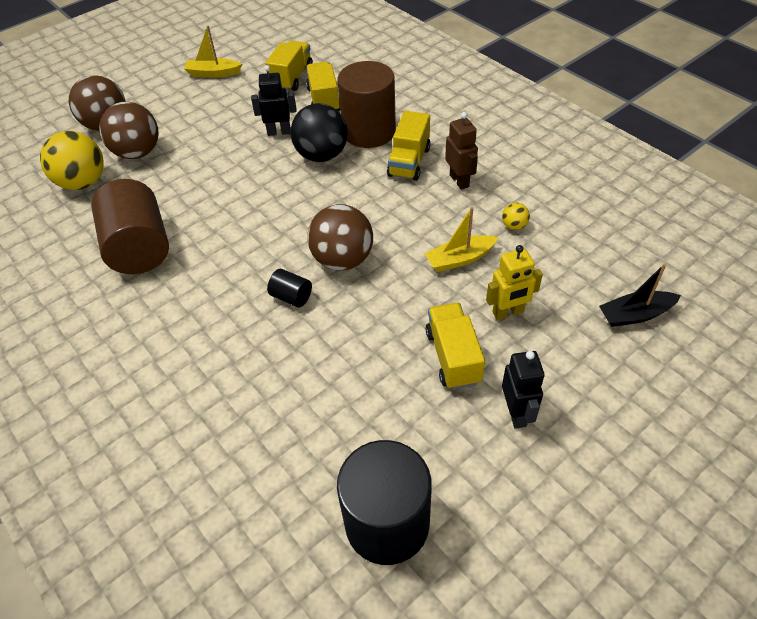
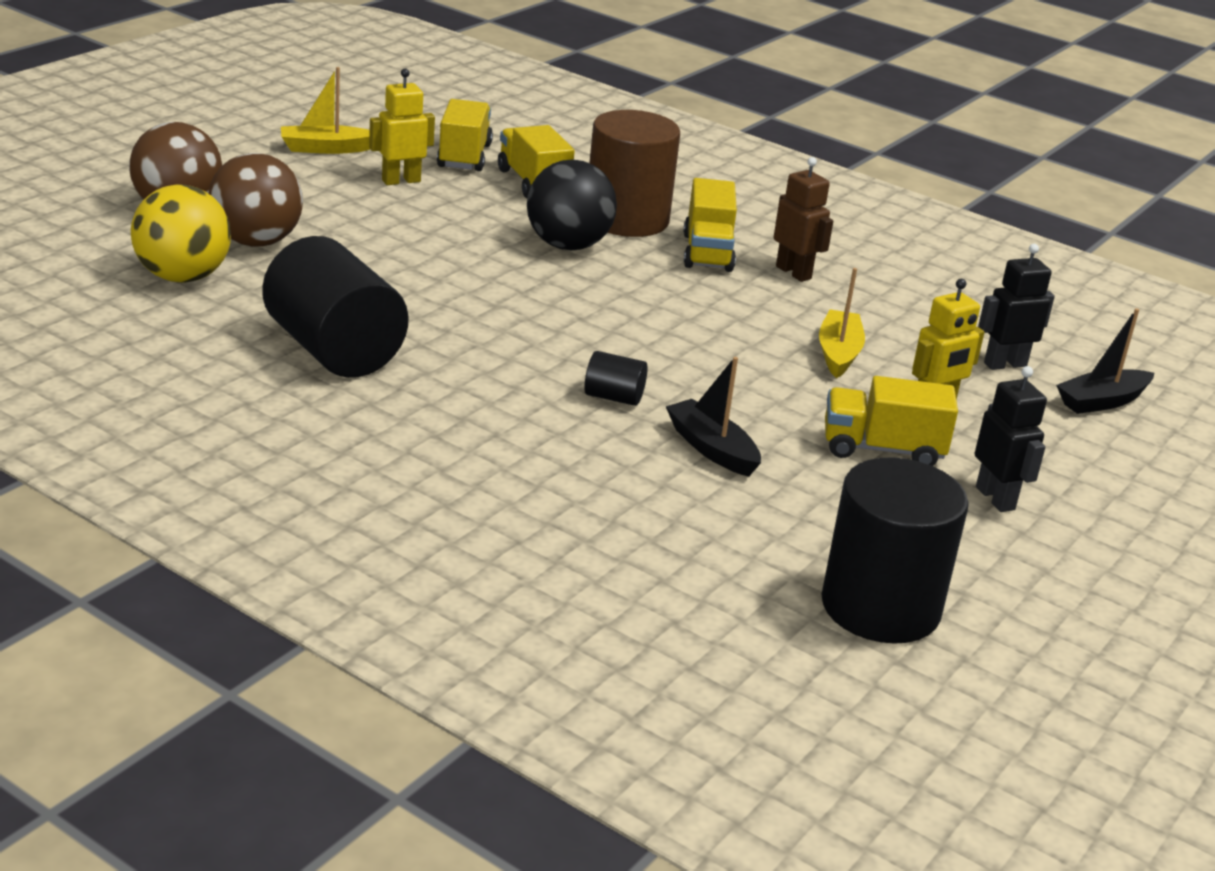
camera: 20 degrees left, 20 degrees down
(139, 248) = (334, 350): brown cylinder -> black cylinder
(245, 99) = (401, 181): none -> yellow robot
(279, 132) = (482, 219): black robot -> black robot (1005, 364)
(335, 350) = (711, 448): none -> black boat
(343, 259) = (668, 357): brown ball -> none
(453, 357) = (882, 449): yellow truck -> yellow truck turned 60 degrees counterclockwise
(459, 259) = (838, 353): yellow boat -> yellow boat turned 135 degrees clockwise
(514, 226) = (897, 318): yellow ball -> none

